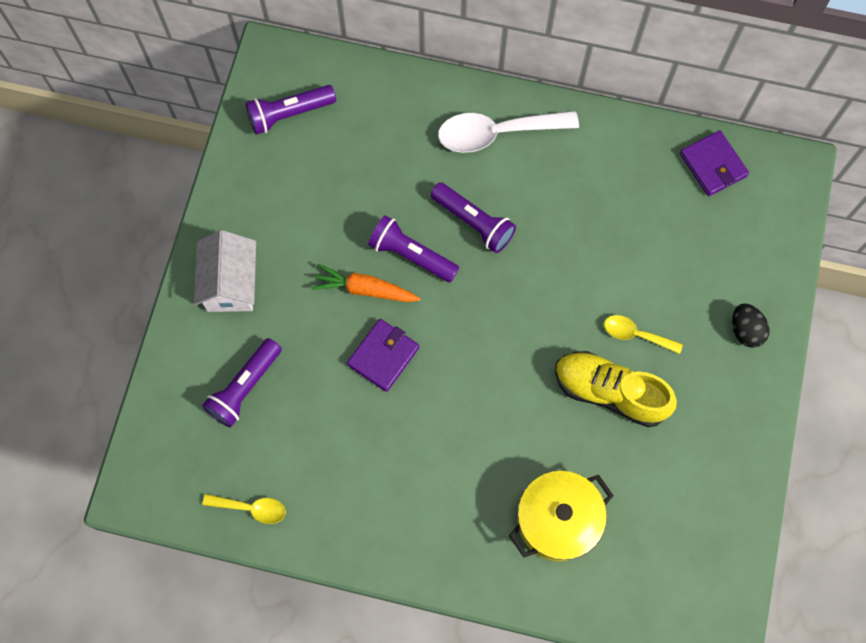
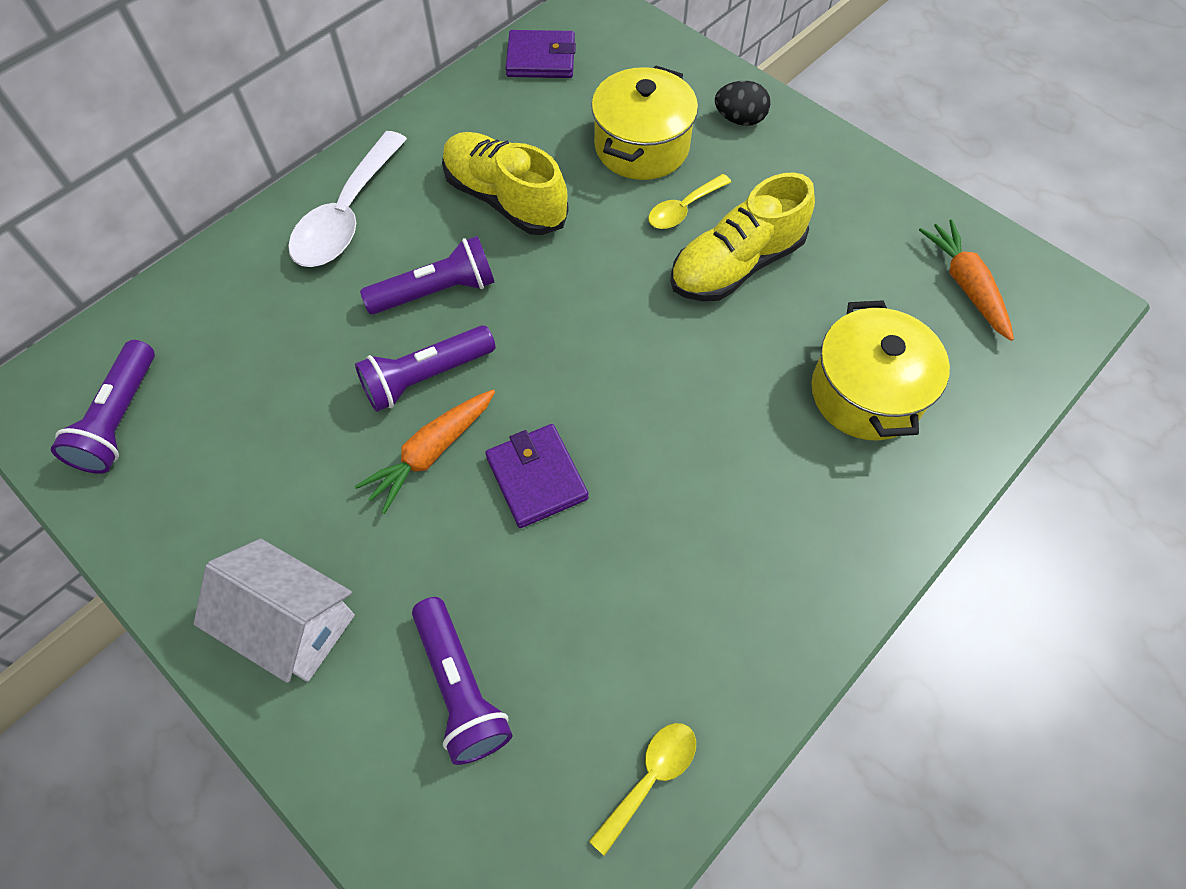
camera: 60 degrees left, 10 degrees down
(571, 218) = (505, 199): none -> yellow shoe
(674, 278) = (641, 146): none -> yellow pot
(688, 551) = (965, 285): none -> orange carrot

